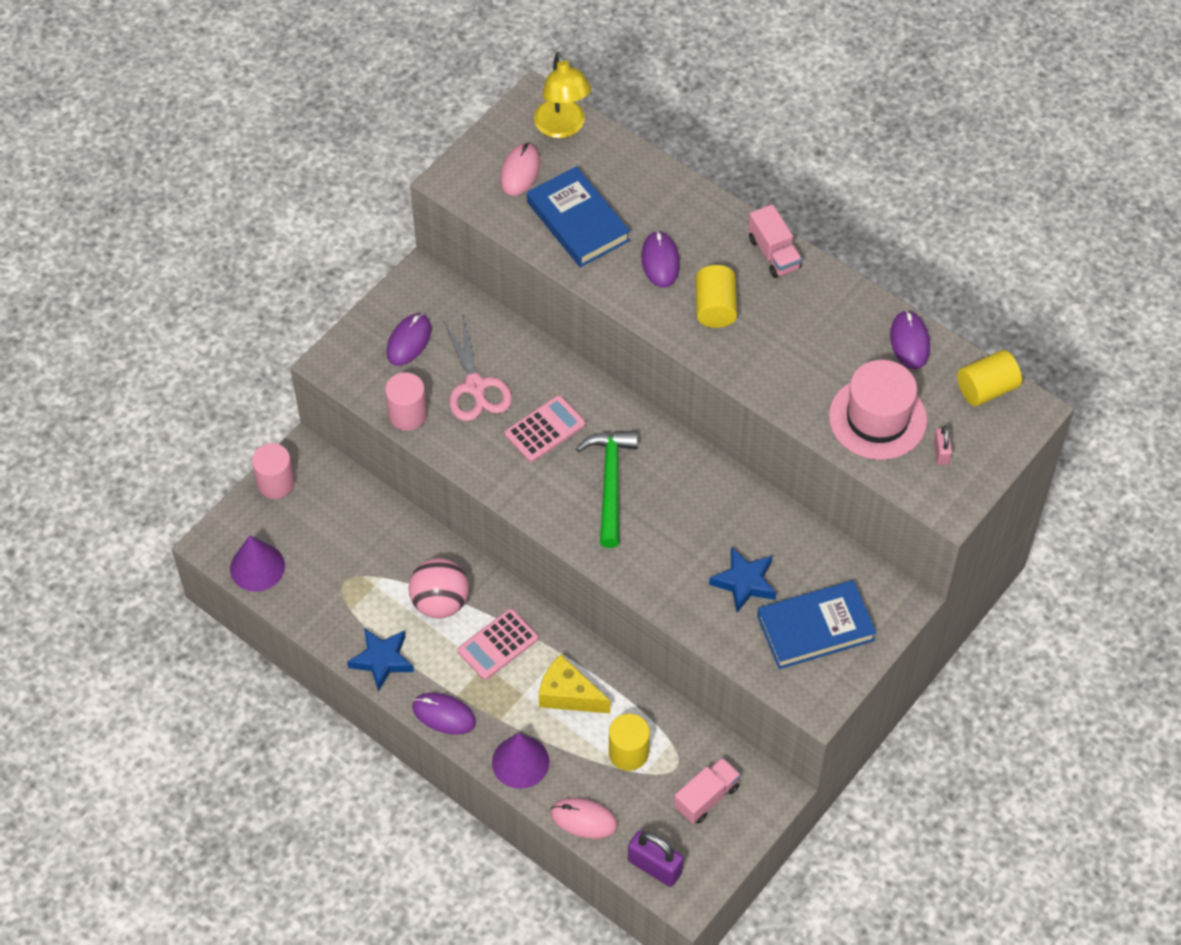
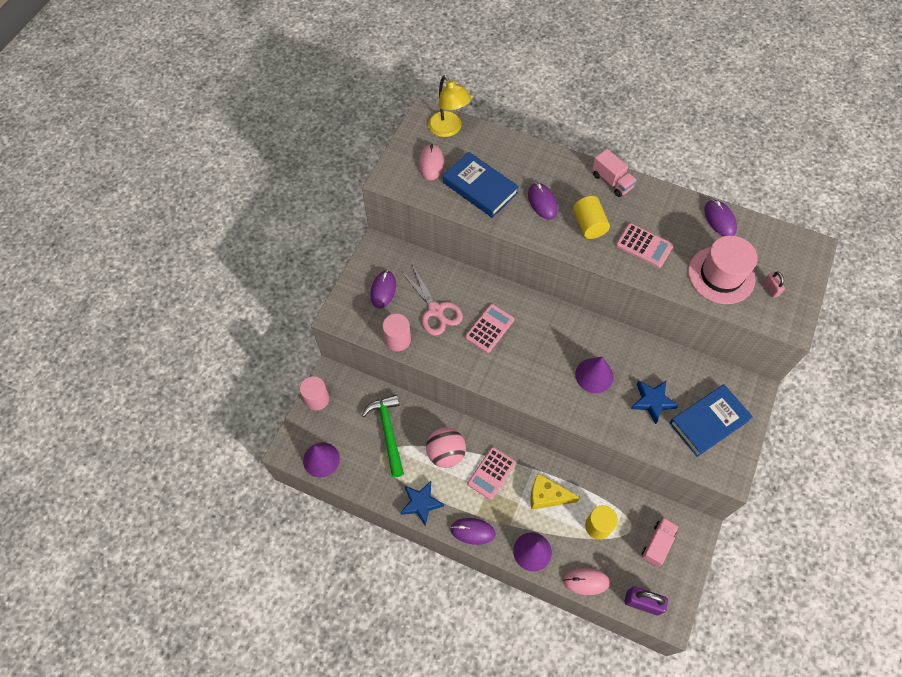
camera: 15 degrees left, 5 degrees up
(610, 483) = (543, 354): green hammer -> green hammer (388, 432)
(673, 528) = (594, 375): none -> purple cone
(783, 353) = (644, 246): none -> pink calculator
(986, 389) = (780, 239): yellow cylinder -> none

